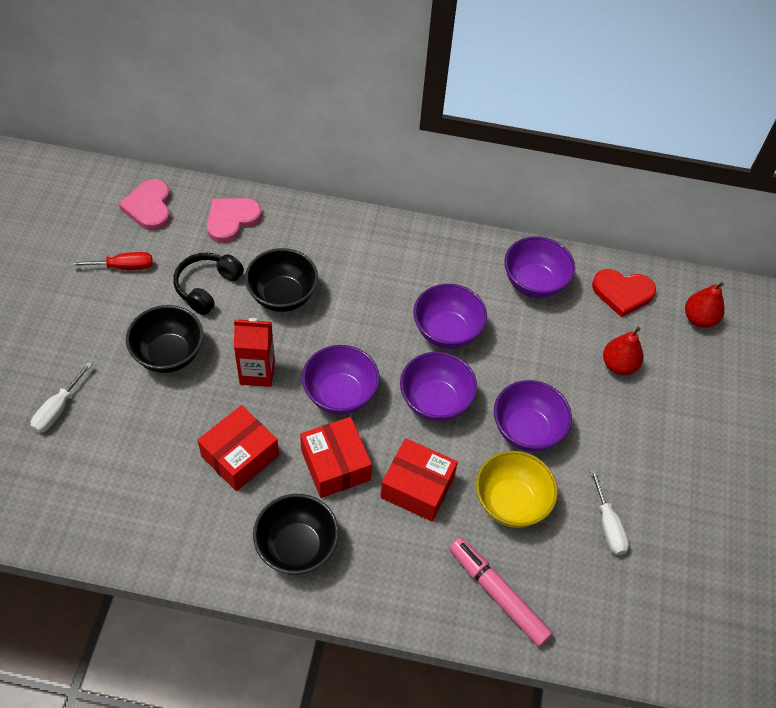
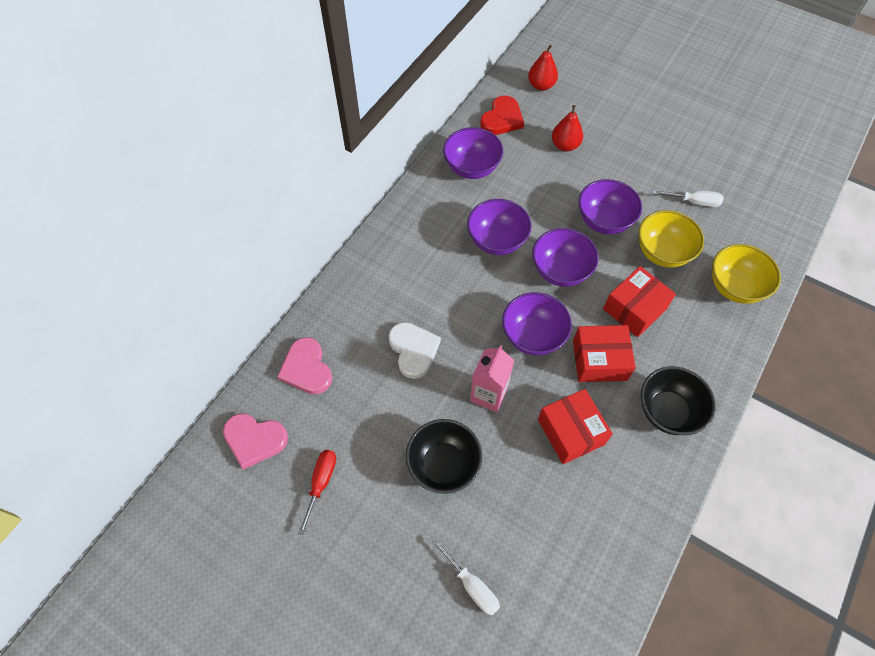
camera: 65 degrees left, 5 degrees up
(207, 287) = (378, 411): black headphones -> none
(257, 372) = (488, 394): red carton -> pink carton
(283, 296) = (413, 350): black bowl -> white heart
(497, 594) = (734, 287): pink marker -> yellow bowl

